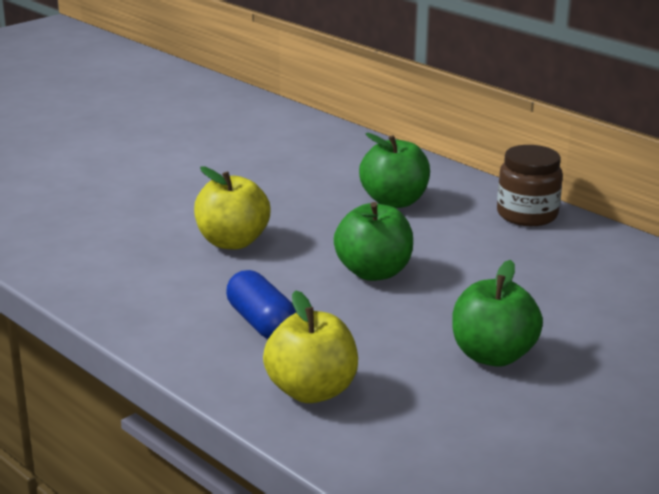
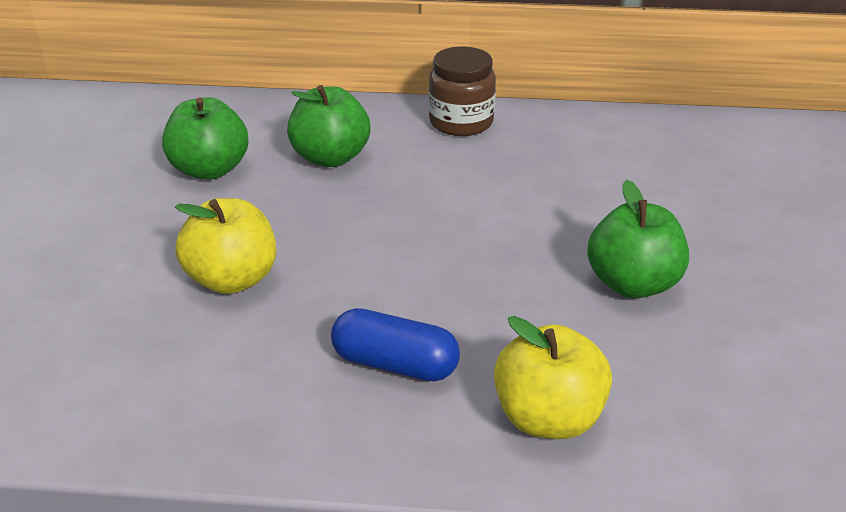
camera: 40 degrees left, 10 degrees up
(373, 272) = (417, 246): green apple -> green apple (210, 170)

